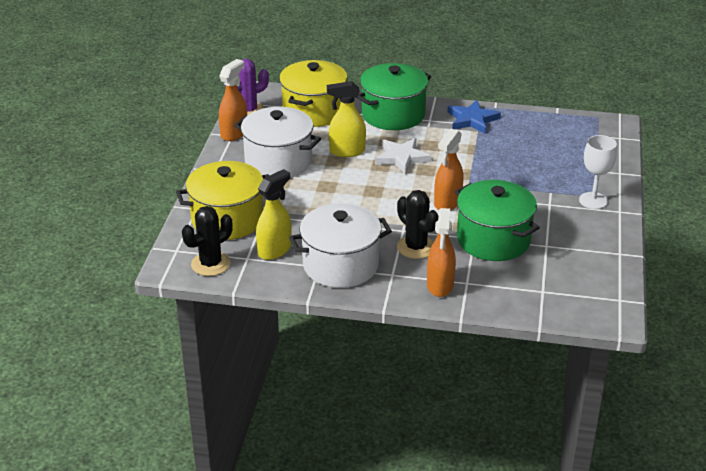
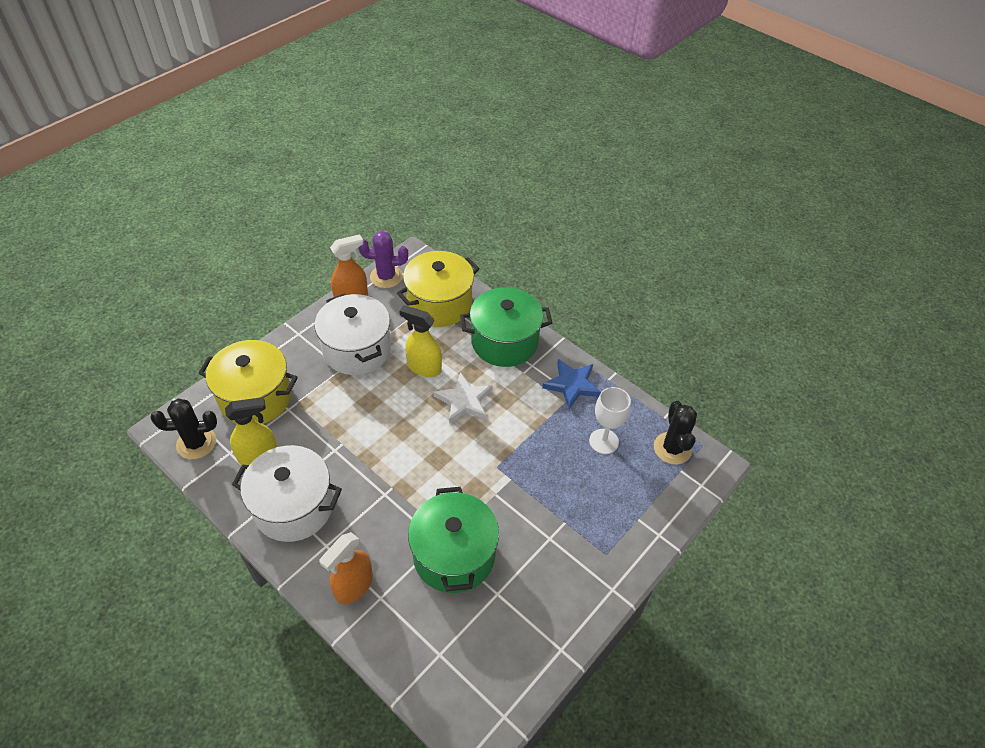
camera: 30 degrees right, 15 degrees up
(416, 247) = (376, 523): black cactus -> black cactus (672, 448)
(447, 202) = (455, 481): orange spray bottle -> none
(593, 200) = (597, 558): white goblet -> white goblet (604, 441)

